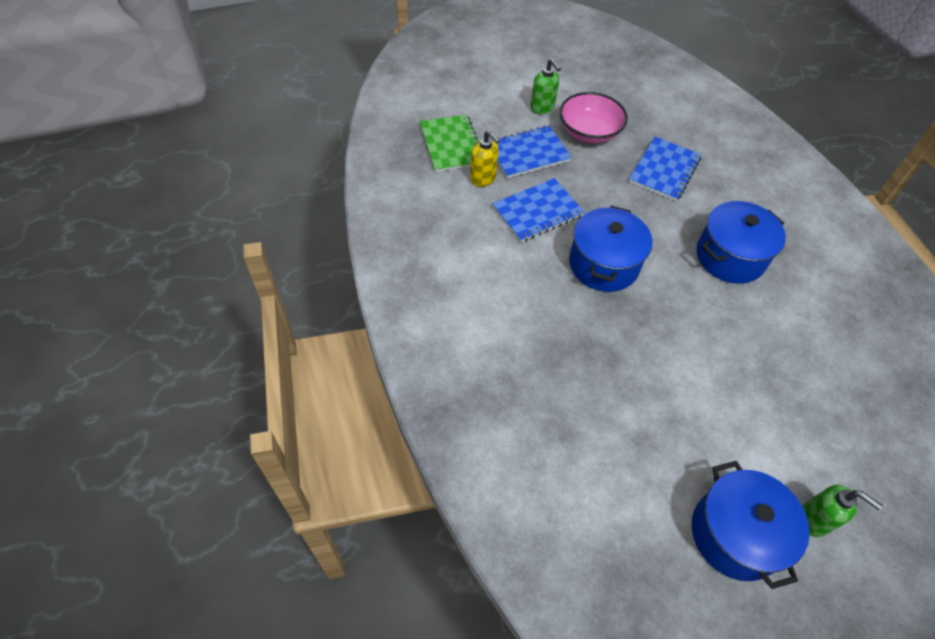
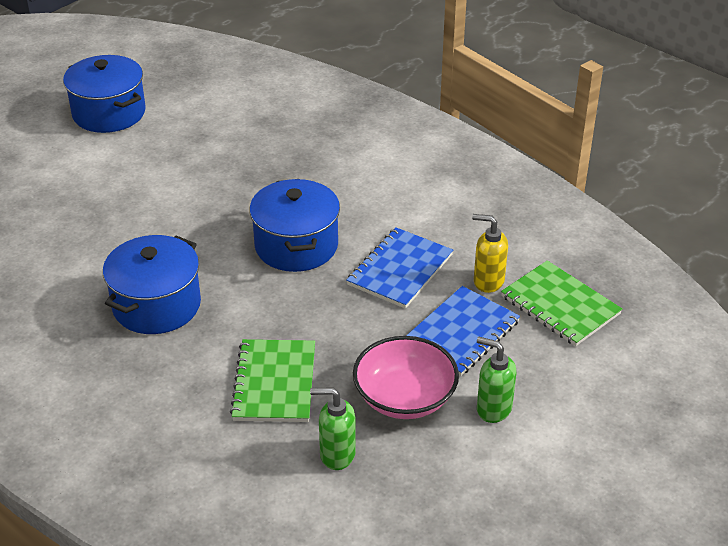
camera: 155 degrees right, 15 degrees down
(664, 170) = (274, 383): blue notebook -> green notebook
(814, 520) = (46, 138): green soap dispenser -> green soap dispenser (337, 454)

